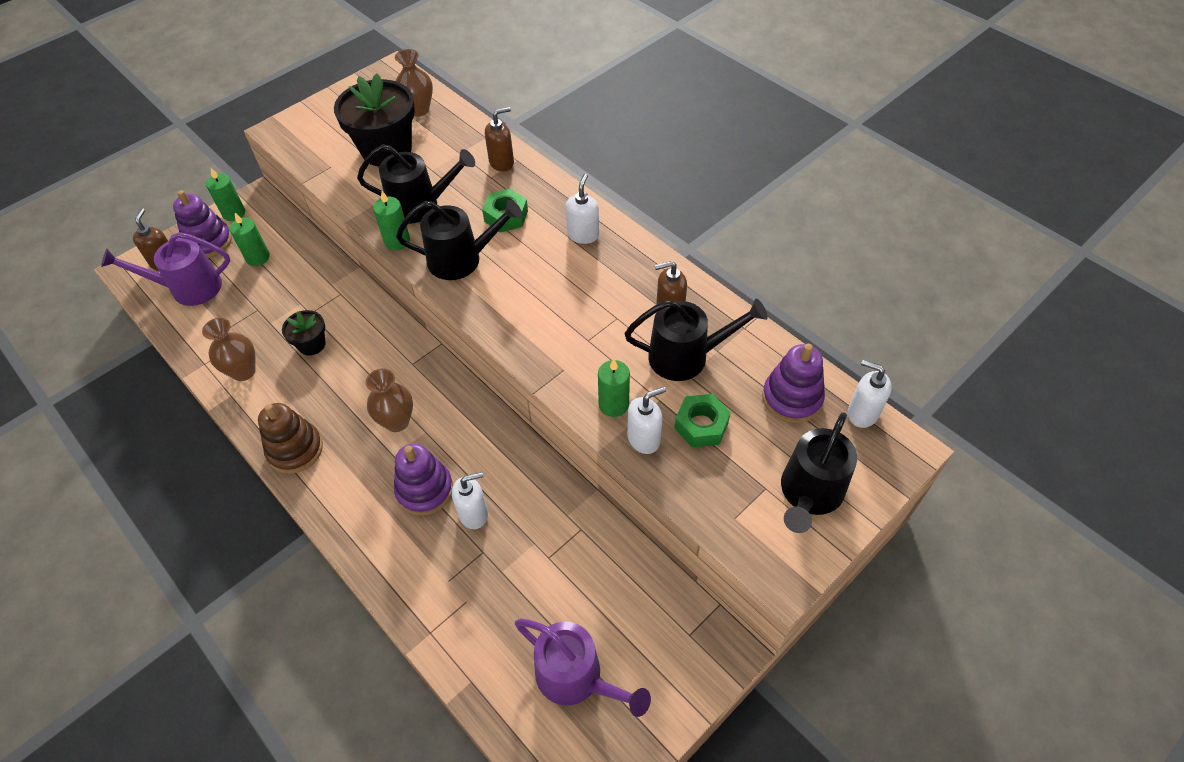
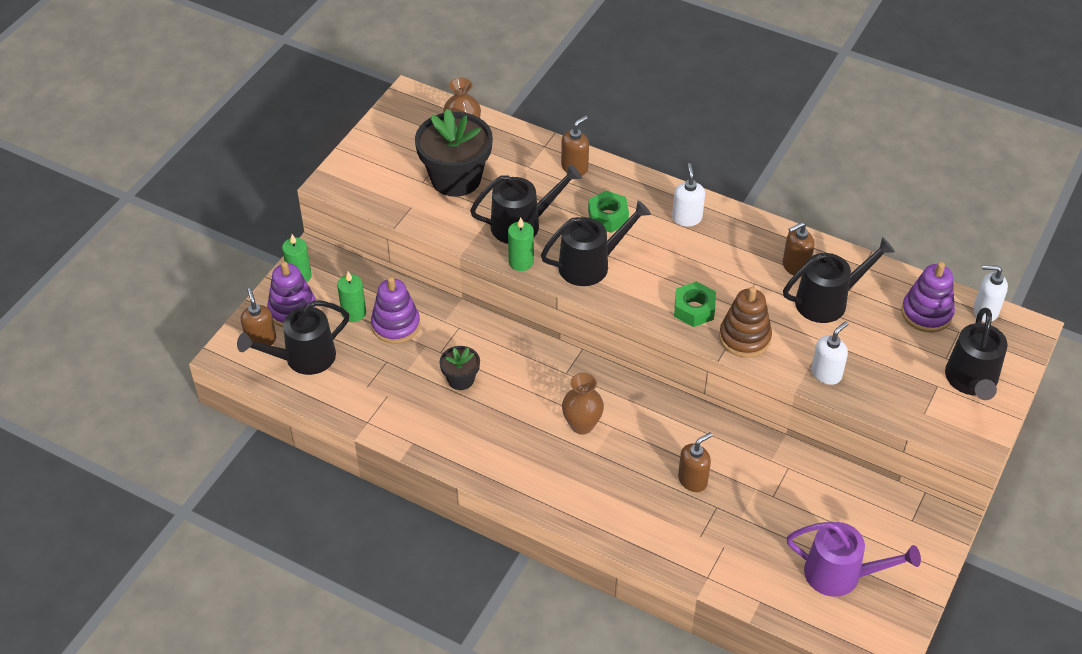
camera: 20 degrees left, 5 degrees down
(189, 288) = (303, 358): purple watering can -> black watering can
(243, 371) = (410, 419): brown vase -> none
(295, 450) = (504, 472): brown stacking toy -> brown stacking toy (744, 338)
(425, 490) = (640, 473): purple stacking toy -> purple stacking toy (395, 325)
(474, 514) = (692, 480): white soap dispenser -> brown soap dispenser
(613, 404) = (788, 353): green candle -> none
(701, 425) = (866, 352): green nut -> green nut (694, 309)

